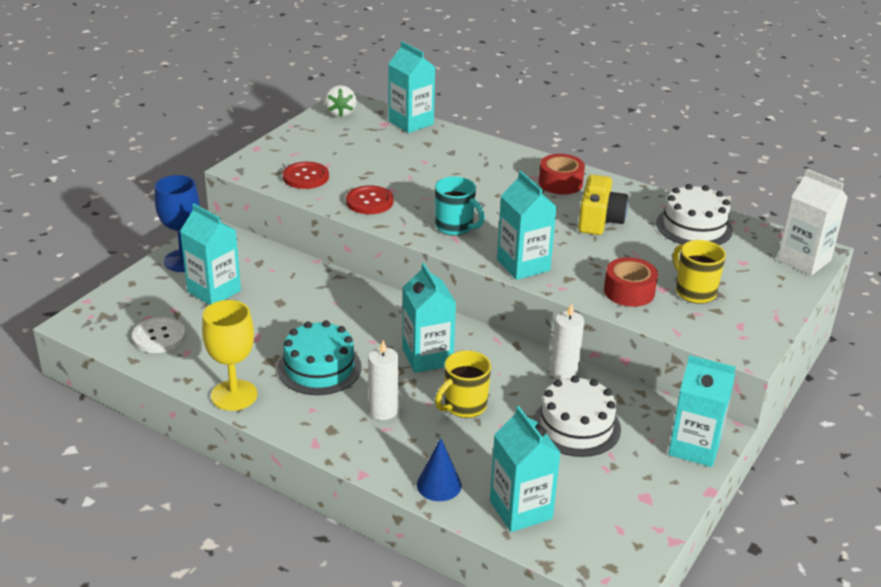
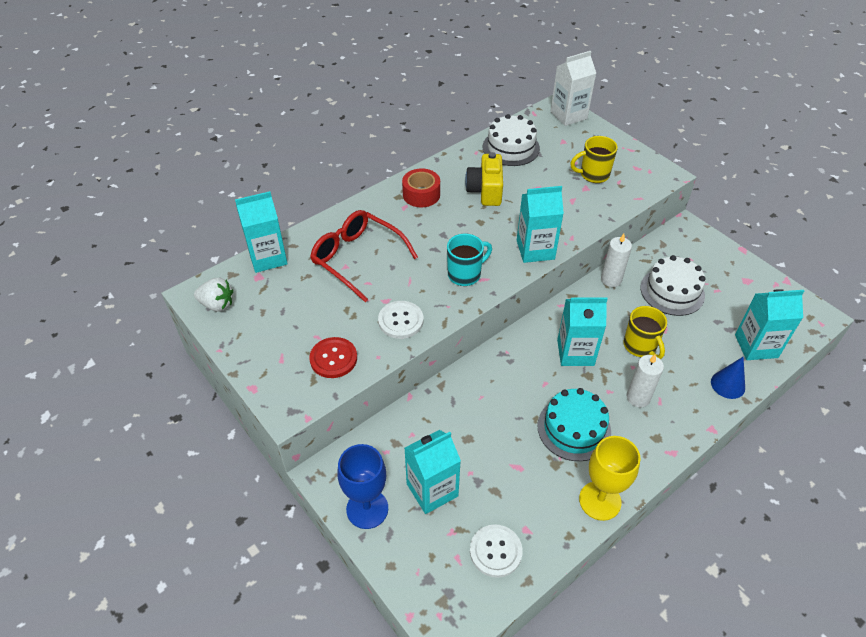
camera: 70 degrees left, 15 degrees up
(369, 202) = (400, 321): red button -> white button
(439, 165) = (357, 258): none -> red glasses
(599, 220) = (485, 191): yellow camera -> yellow camera turned 120 degrees counterclockwise
(629, 291) = (585, 205): red tape -> none
(694, 447) = (700, 242): turquoise carton -> none

